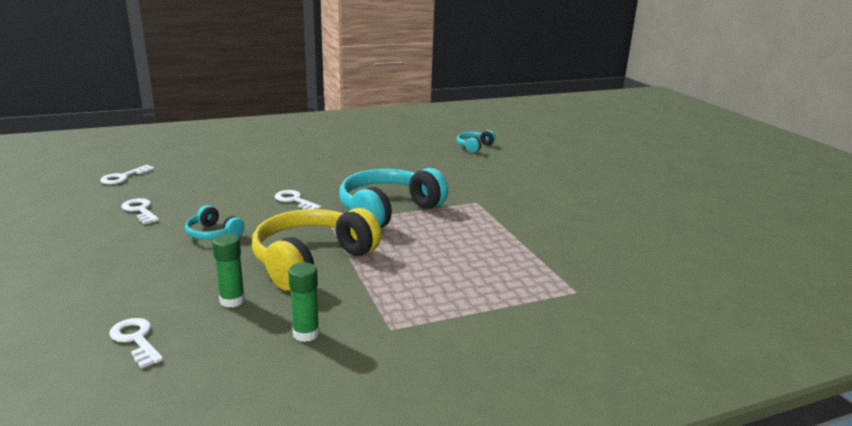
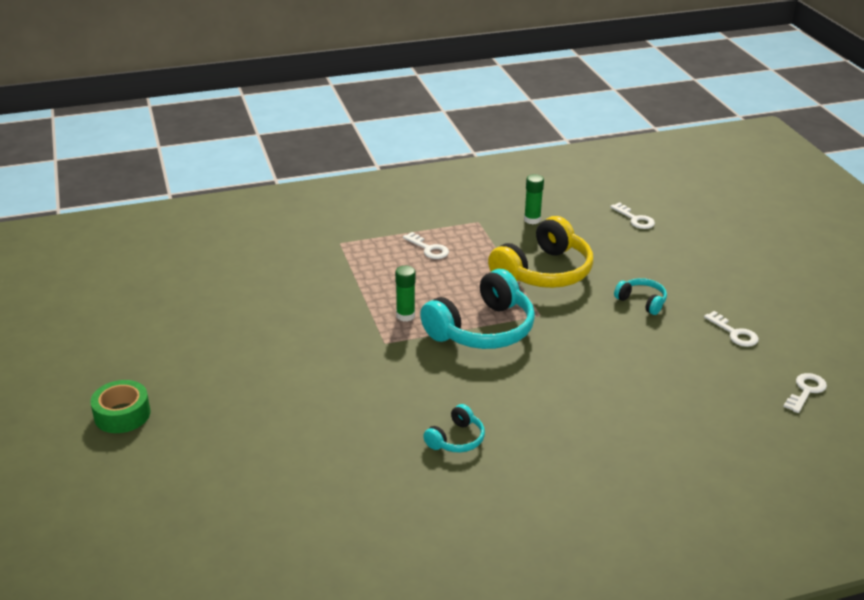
camera: 175 degrees left, 10 degrees up
(232, 300) = (590, 241): green glue stick -> green glue stick (405, 316)
(295, 200) = (584, 346): white key -> white key (428, 249)
(474, 146) = (348, 473): turquoise headphones -> turquoise headphones (456, 439)
(644, 166) = (122, 414): none -> green tape

